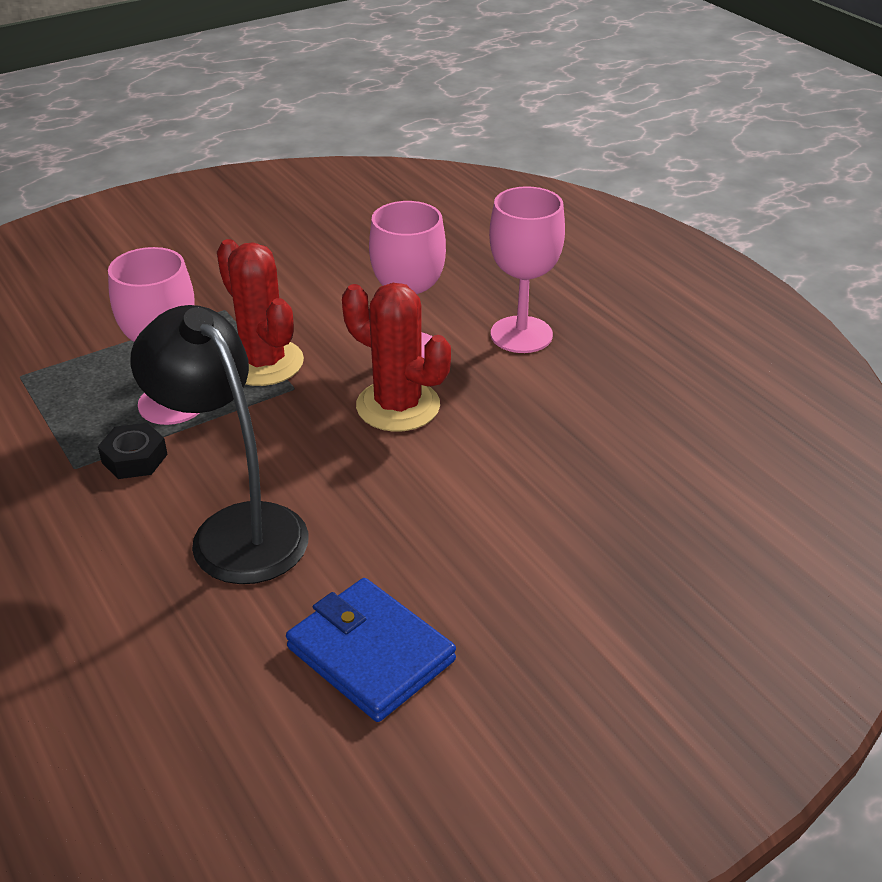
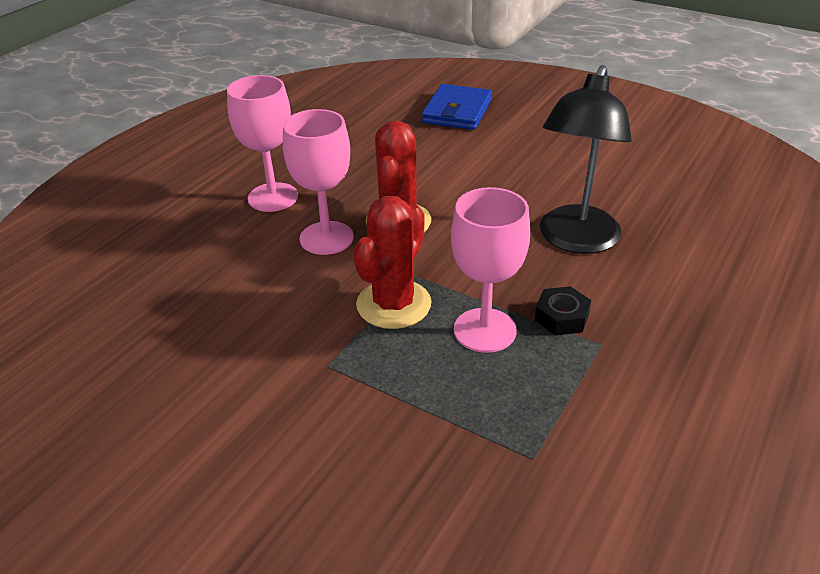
camera: 115 degrees left, 0 degrees up
(370, 654) = (606, 166): blue wallet -> blue wallet (457, 111)

